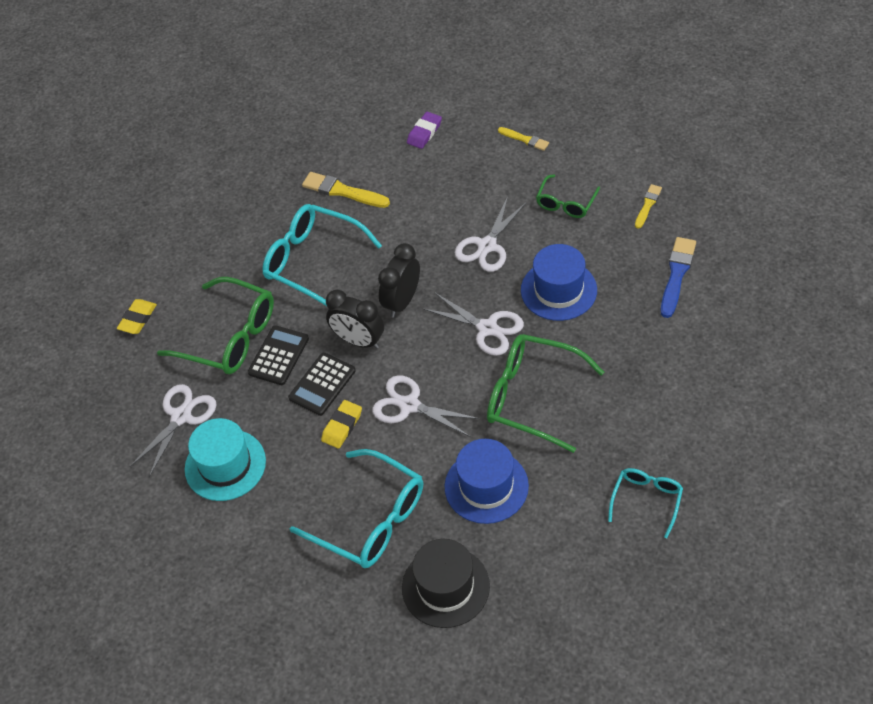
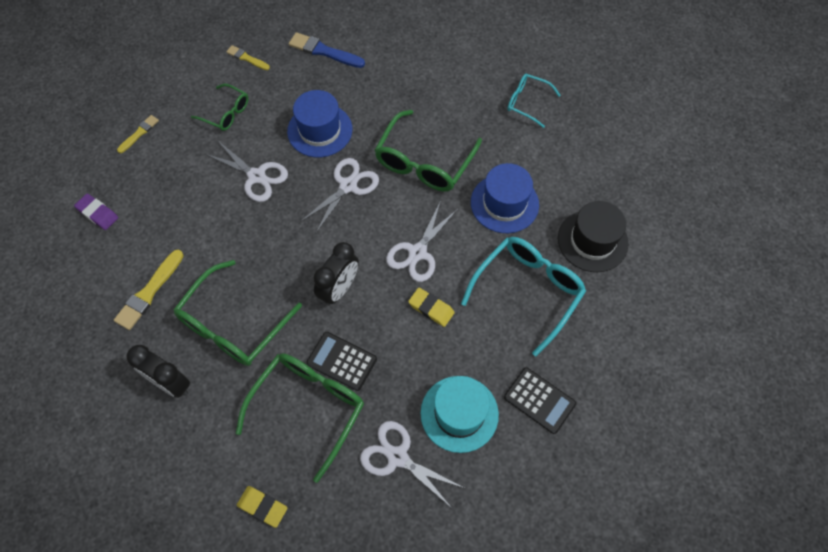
camera: 90 degrees left, 10 degrees up
(313, 261) = (233, 324): turquoise glasses -> green glasses
(322, 384) = (382, 323): black calculator -> black calculator (539, 400)
(402, 301) = (302, 249): black clock -> black clock (170, 383)

